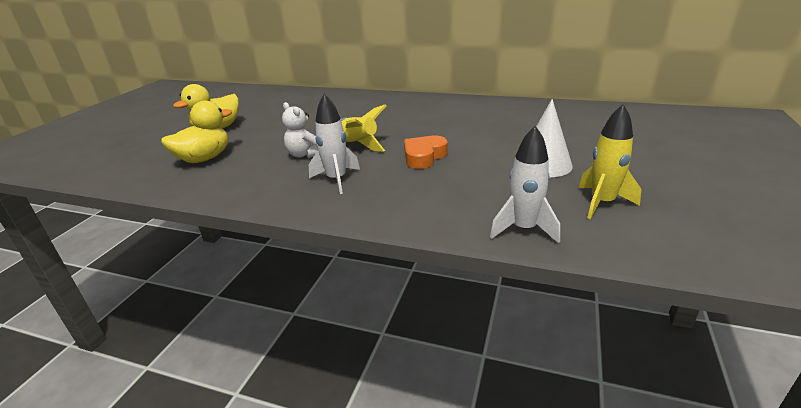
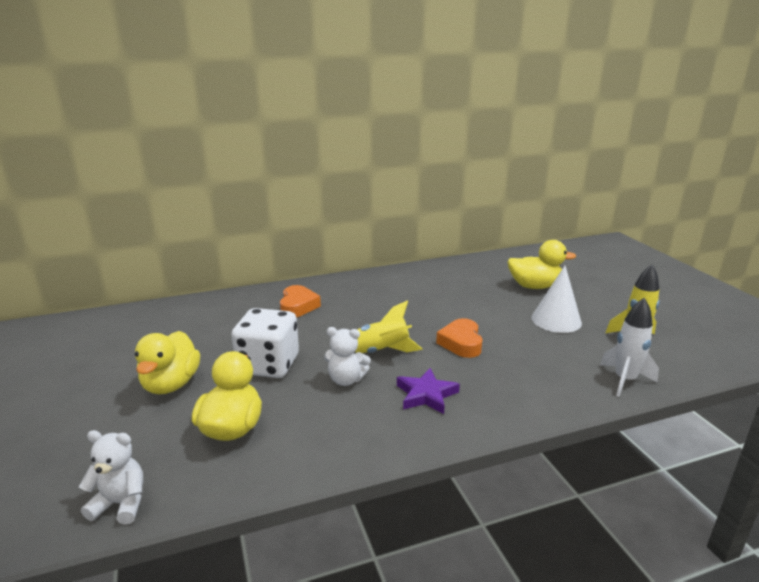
camera: 40 degrees left, 5 degrees down
(107, 174) = (121, 504): none -> white teddy bear
(278, 133) = (268, 365): none -> white dice
(336, 180) = (426, 394): white rocket -> purple star
(353, 106) = (298, 306): none -> orange heart
(572, 134) = (534, 286): none -> yellow duck

